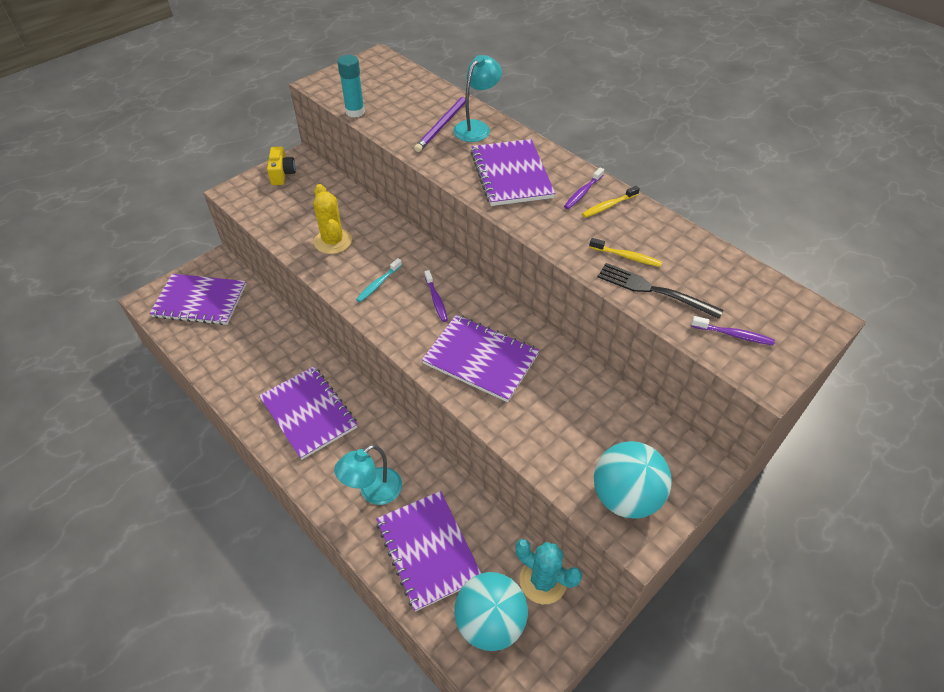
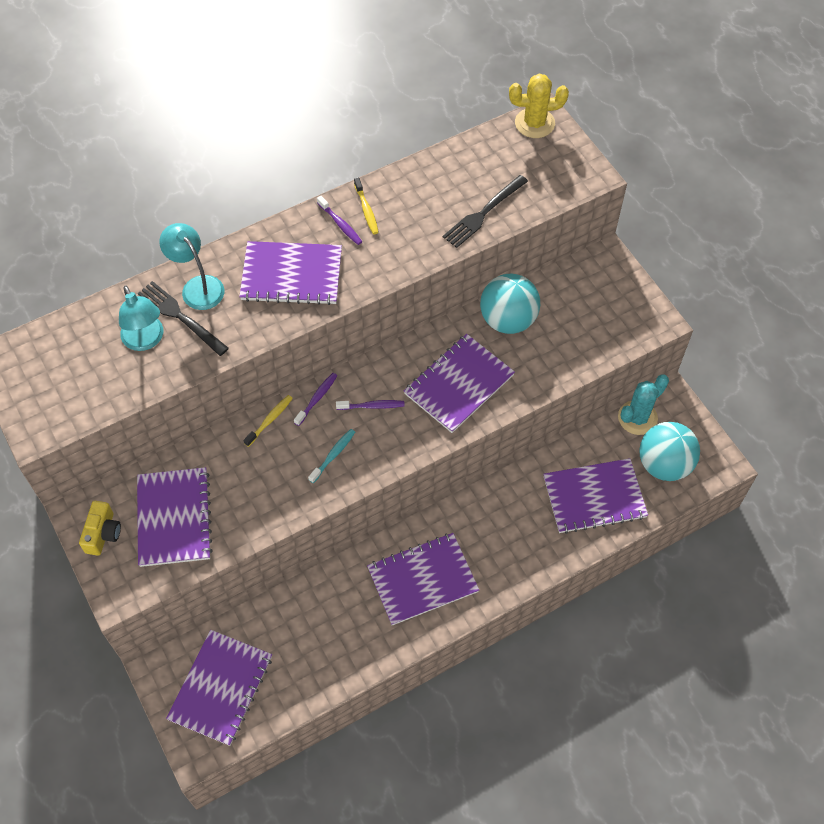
camera: 75 degrees left, 10 degrees up
(282, 174) = (103, 534): yellow camera -> yellow camera turned 90 degrees clockwise
(301, 205) = (174, 518): none -> purple notebook
(333, 241) = (251, 490): yellow cactus -> yellow cactus (534, 123)
(355, 112) = (117, 400): turquoise glue stick -> none
(373, 492) = (527, 532): turquoise lamp -> turquoise lamp (146, 340)
(378, 284) = (333, 455): turquoise toothbrush -> turquoise toothbrush turned 105 degrees counterclockwise
(443, 124) = (180, 316): purple pencil -> black fork
(625, 496) = (621, 318): turquoise ball -> turquoise ball (508, 320)
(627, 257) = (438, 218): yellow toothbrush -> yellow toothbrush (270, 420)
(734, 335) = (545, 178): purple toothbrush -> purple toothbrush (317, 398)

